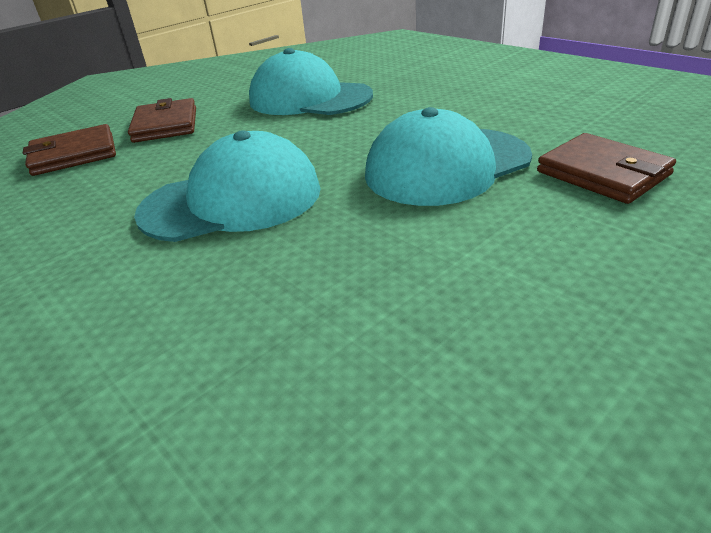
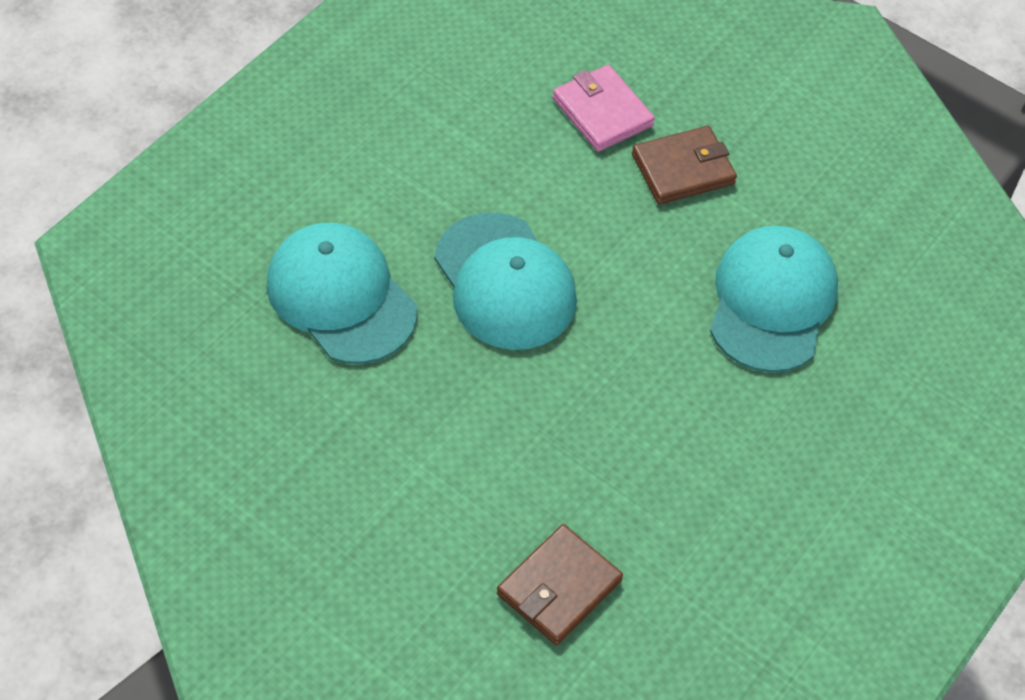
camera: 75 degrees right, 20 degrees up
(74, 154) = (602, 112): brown wallet -> pink wallet
(447, 166) = (575, 454): turquoise cap -> turquoise cap (341, 297)

